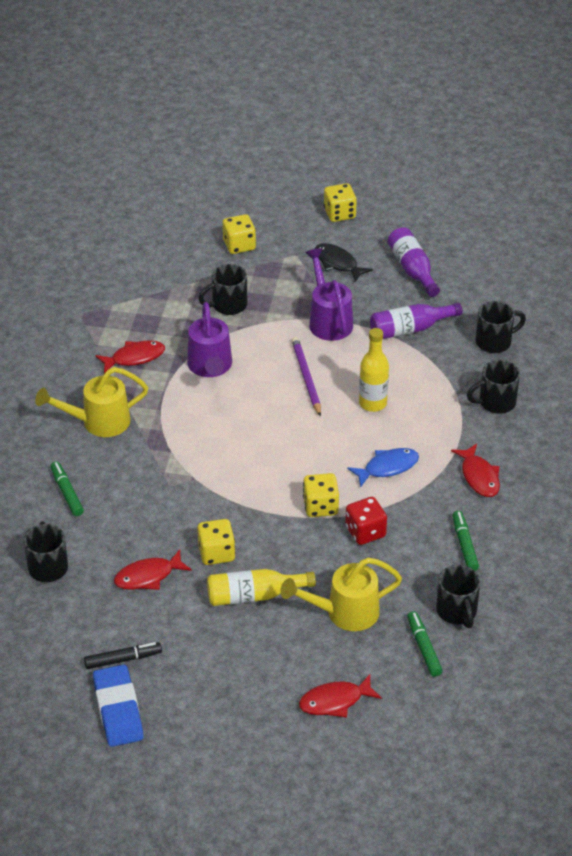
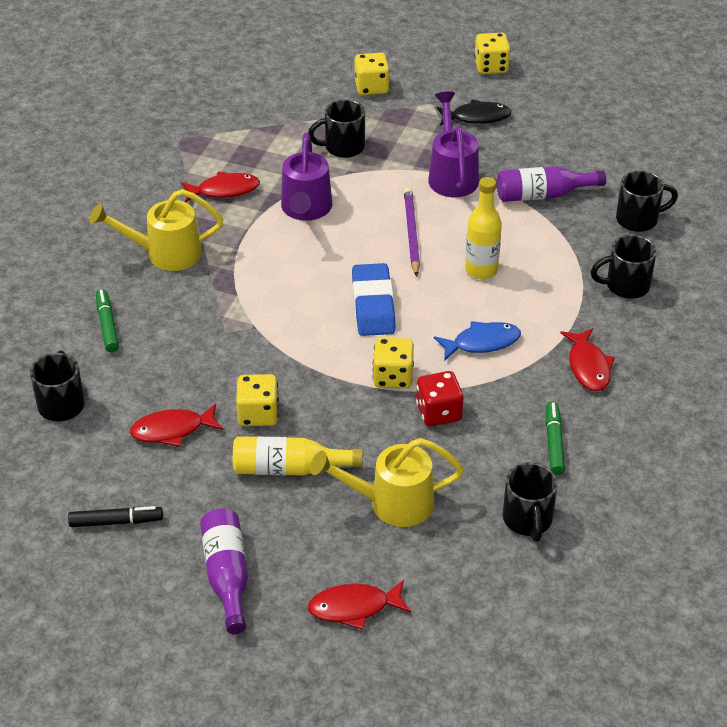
camera: 10 degrees right, 0 degrees up
(118, 710) = (93, 580): blue eraser -> blue eraser (373, 305)
(338, 263) = (477, 117): black fish -> black fish turned 120 degrees clockwise
(412, 269) = (560, 132): purple bottle -> purple bottle (227, 576)
(423, 648) = (477, 558): green marker -> none

